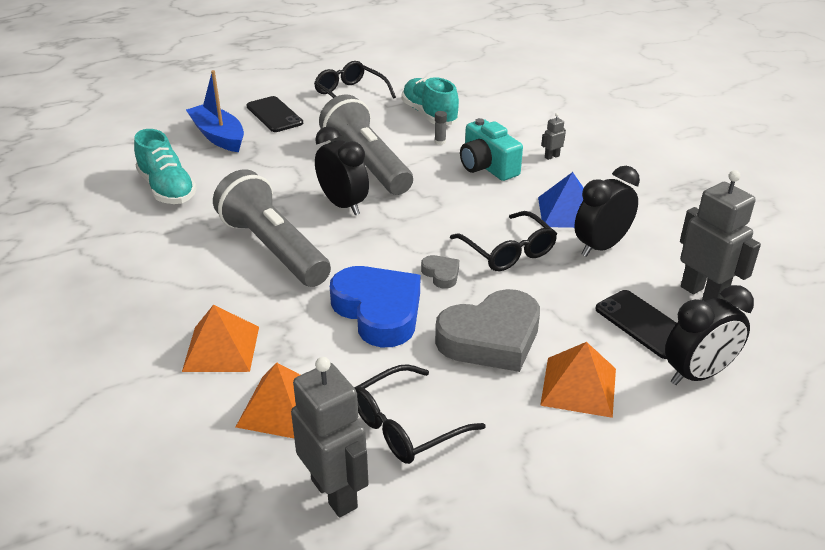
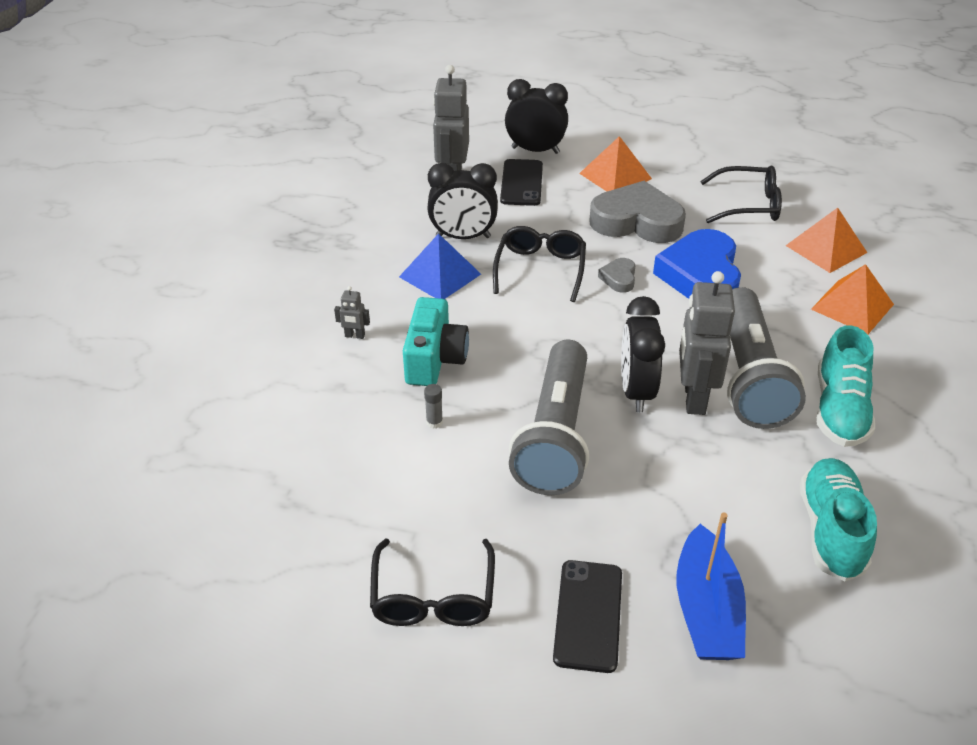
camera: 140 degrees left, 5 degrees up
(335, 493) = (820, 196): grey robot -> grey robot (693, 398)
(429, 115) = (385, 478): turquoise shoe -> turquoise shoe (839, 410)

